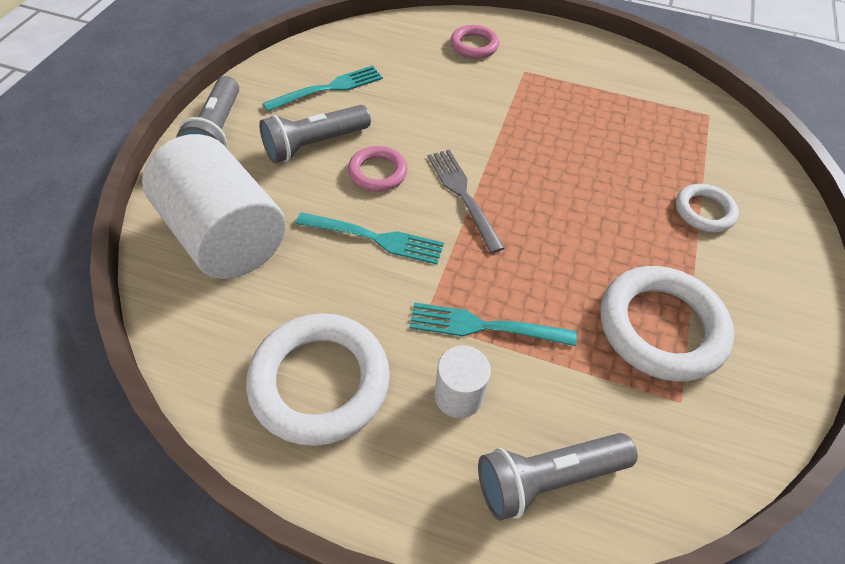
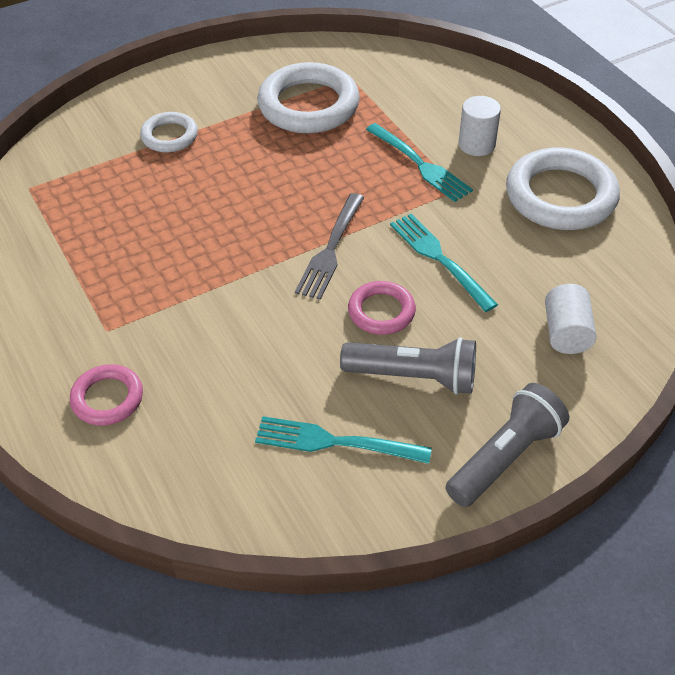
camera: 135 degrees left, 5 degrees down
(225, 235) = (566, 333): white cylinder -> white cylinder, size x0.47
(547, 478) = (465, 92): grey flashlight -> none

